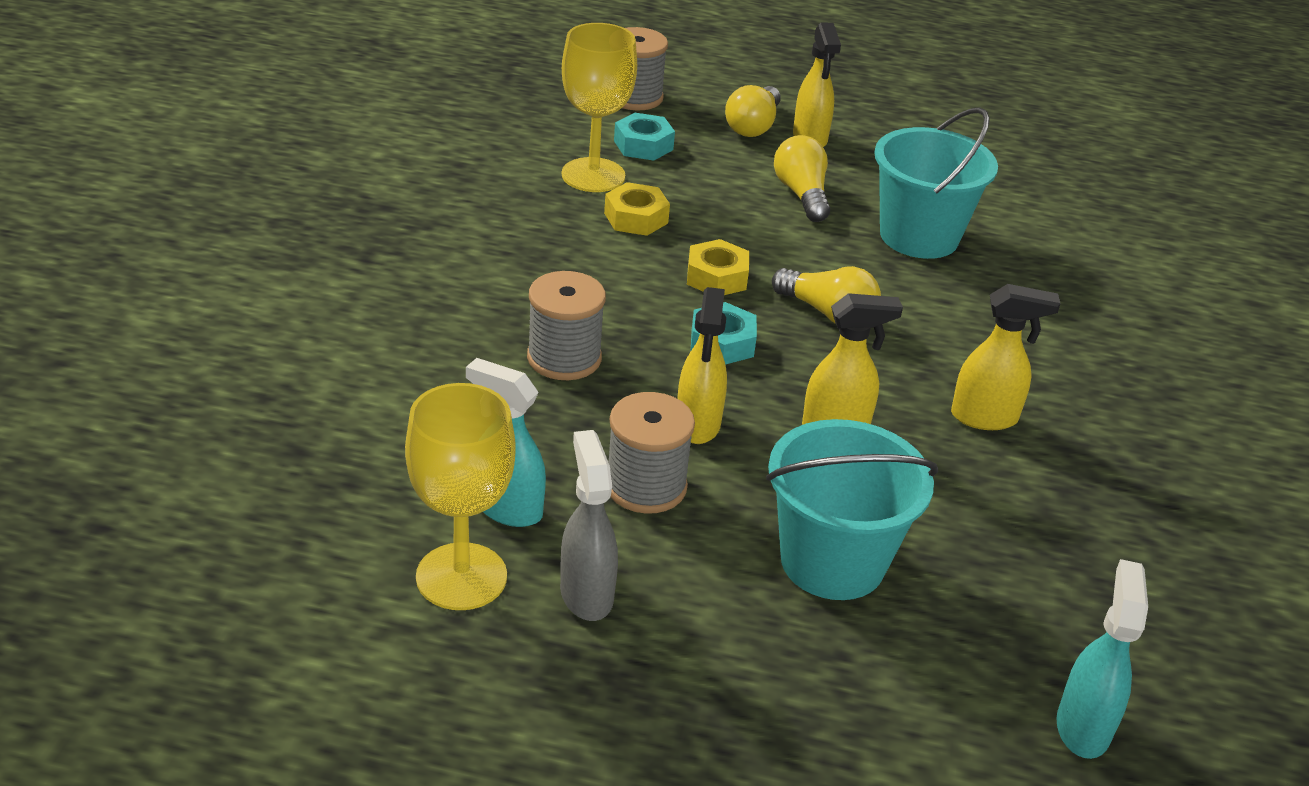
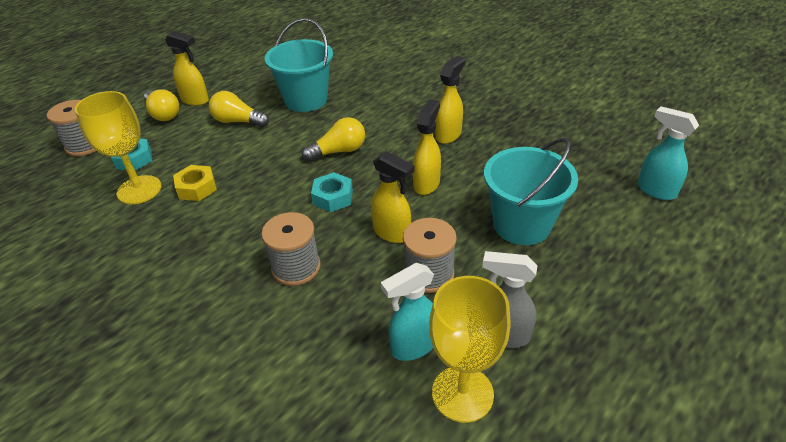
camera: 55 degrees left, 5 degrees up
(716, 277) = (277, 178): yellow nut -> none

